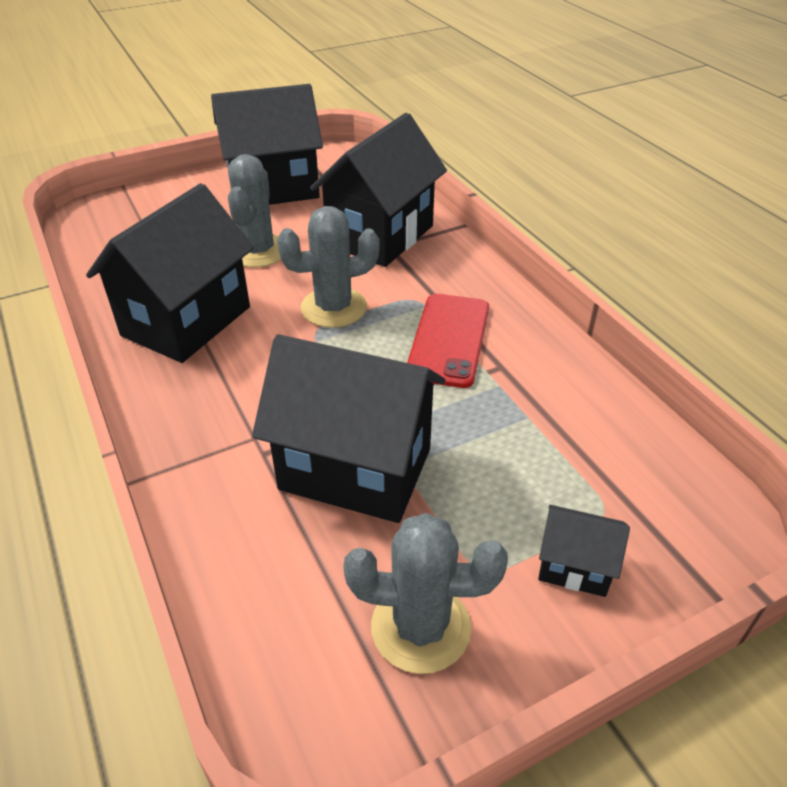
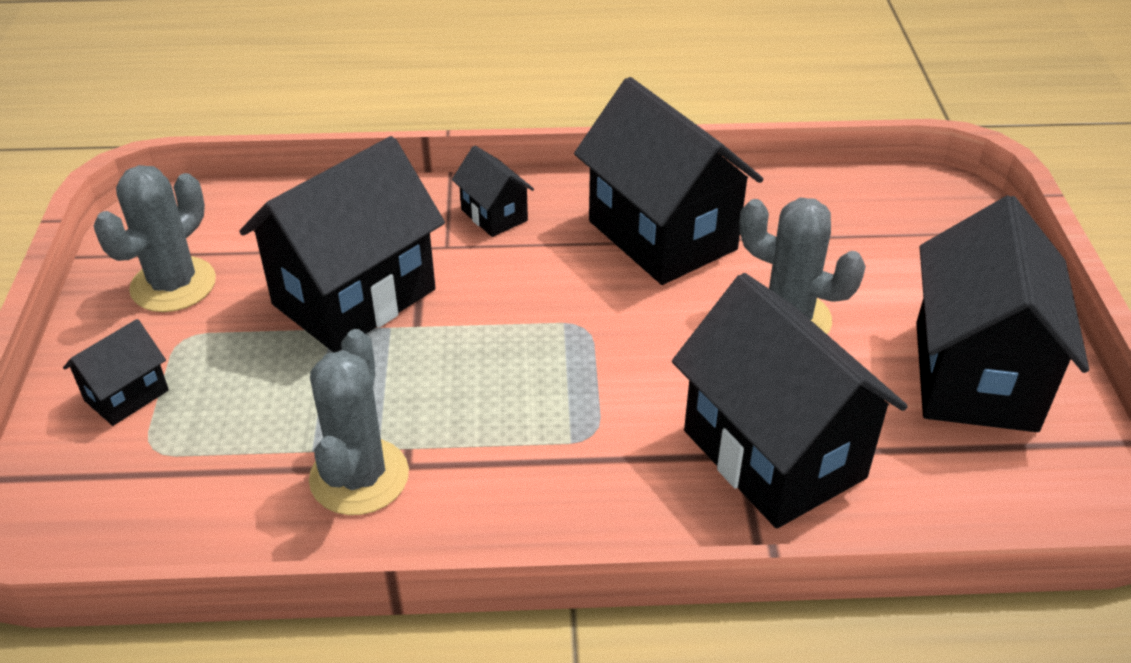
camera: 115 degrees right, 0 degrees up
(195, 423) = (494, 215): none -> black house
(334, 308) = (618, 353): grey cactus -> grey cactus (359, 477)
(448, 340) = (488, 435): red phone -> none

